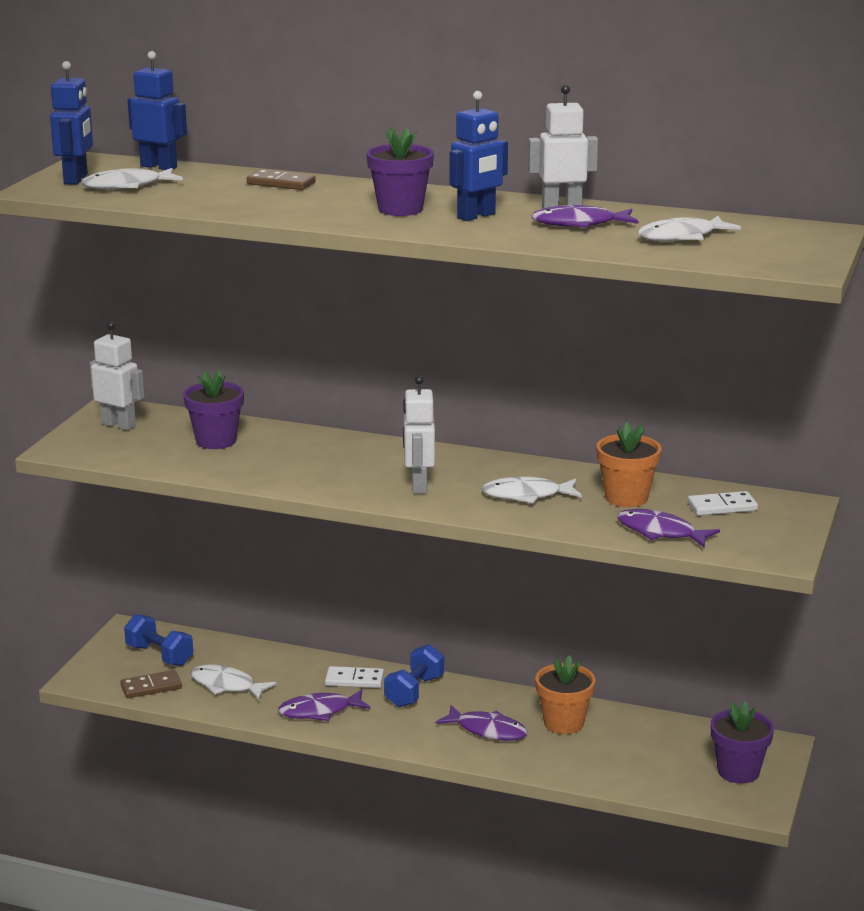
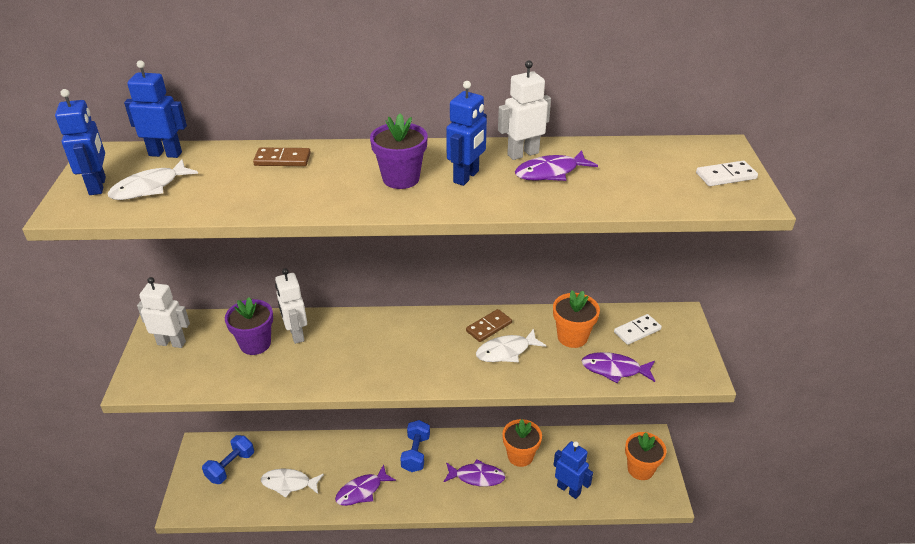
camera: 20 degrees left, 15 degrees up
(151, 687) = (236, 501): brown domino -> brown domino (489, 327)
(159, 655) = (231, 467): blue dumbbell -> blue dumbbell turned 75 degrees counterclockwise
(354, 680) = (373, 453): white domino -> white domino (726, 176)
(418, 485) = (427, 360): white robot -> white robot (296, 334)
(614, 769) = (569, 489): none -> blue robot
(681, 237) = (636, 175): white fish -> none
(738, 771) = (640, 469): purple flower pot -> orange flower pot

